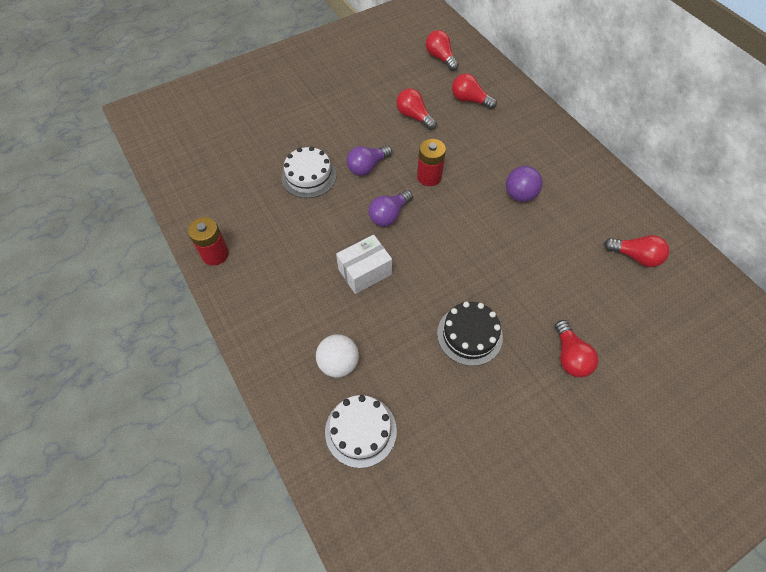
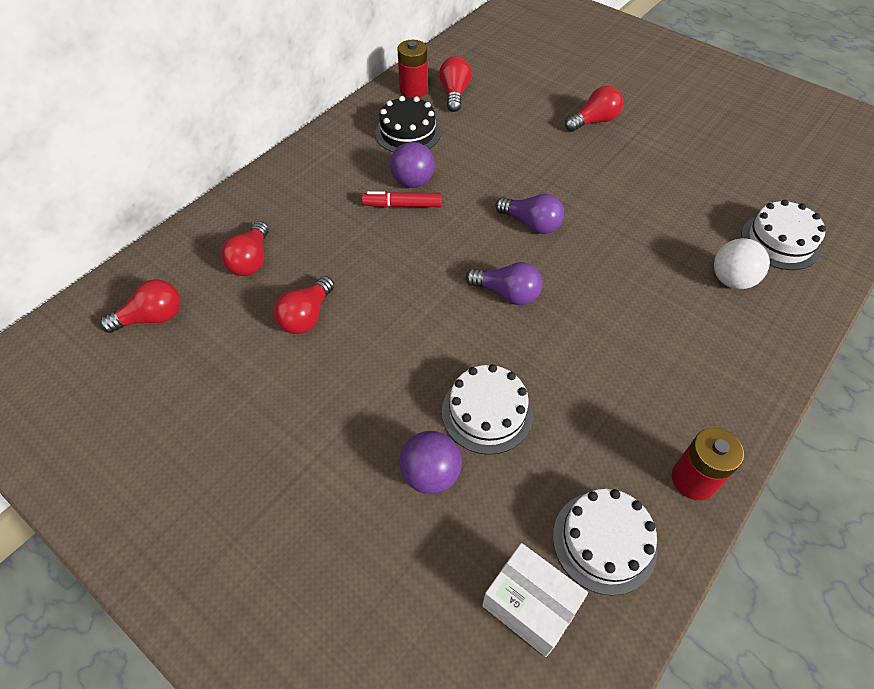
camera: 110 degrees left, 5 degrees down
(211, 199) = (604, 541): none -> white cake
(287, 143) = (430, 474): none -> purple ball
(365, 272) = (605, 293): white box -> white box (530, 605)
(367, 167) = (434, 343): purple light bulb -> purple light bulb (531, 224)
(429, 177) = (421, 270): red battery -> red battery (413, 90)
(440, 58) = (152, 318): red light bulb -> red light bulb turned 150 degrees counterclockwise
(469, 335) = (621, 188): black cake -> black cake (408, 133)
(495, 183) = (402, 205): none -> red marker

